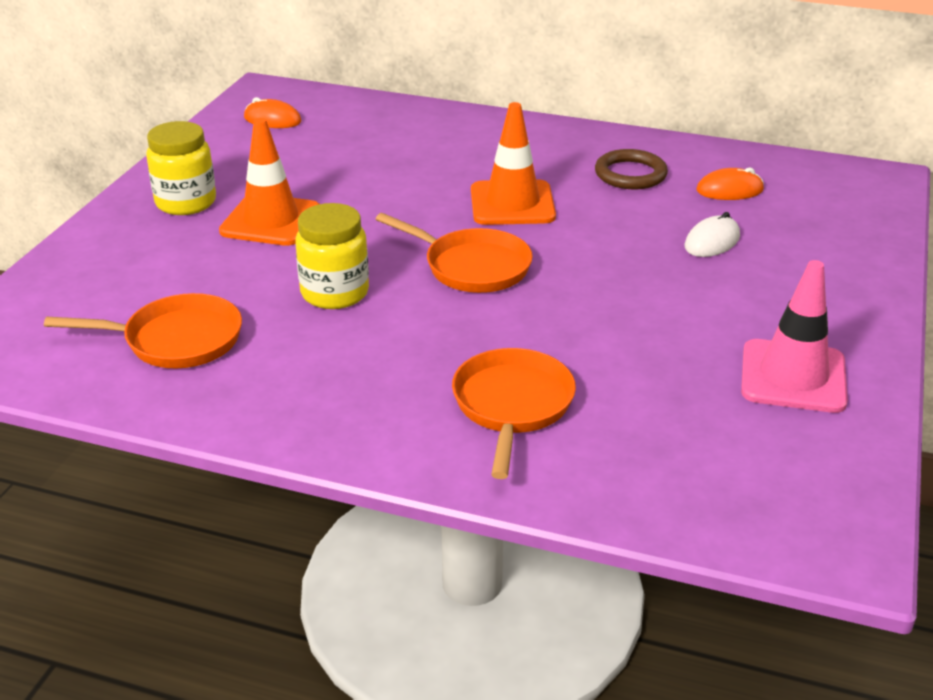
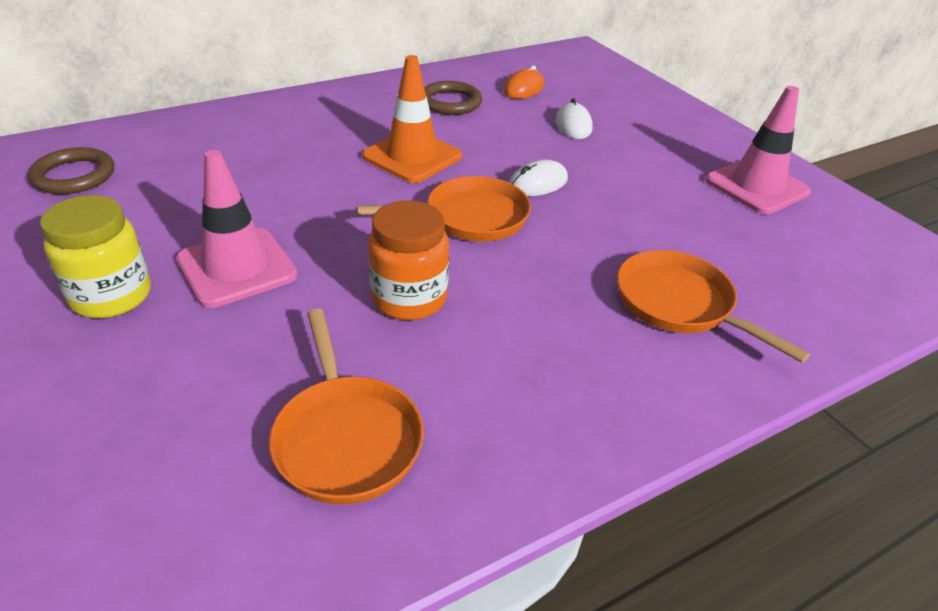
camera: 50 degrees left, 5 degrees up
(176, 340) = (346, 438): orange pan -> orange pan turned 120 degrees clockwise
(271, 221) = (237, 267): orange traffic cone -> pink traffic cone
(272, 120) = (74, 176): orange mouse -> brown ring
(335, 293) = (409, 299): yellow jar -> orange jar
(576, 270) = (537, 183): none -> white mouse

